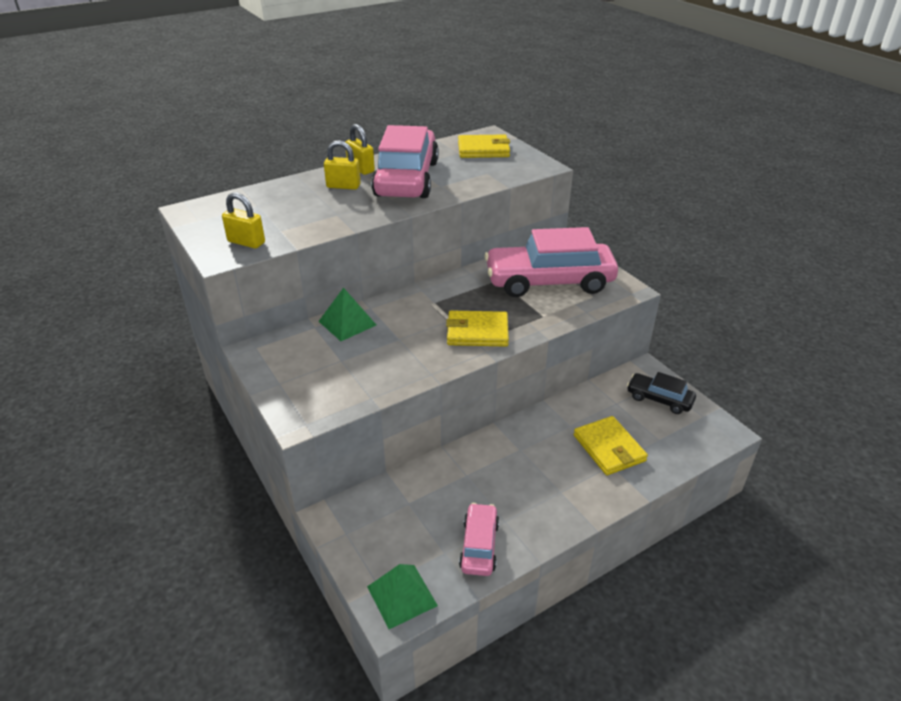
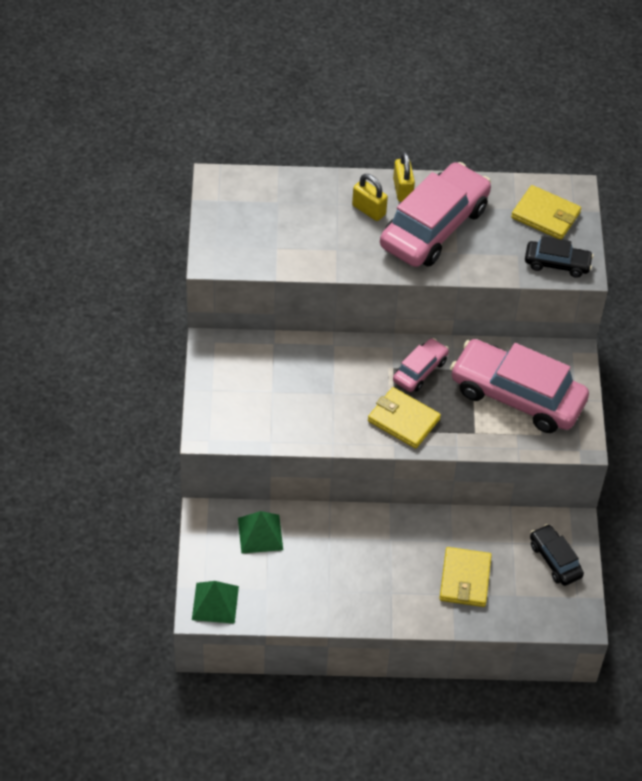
camera: 30 degrees right, 15 degrees up
(246, 242) = (241, 250): yellow padlock -> none
(347, 323) = (303, 353): green pyramid -> green pyramid (260, 533)
(479, 546) = (295, 599): pink car -> pink car (420, 371)
(521, 168) = (557, 264): none -> black car

